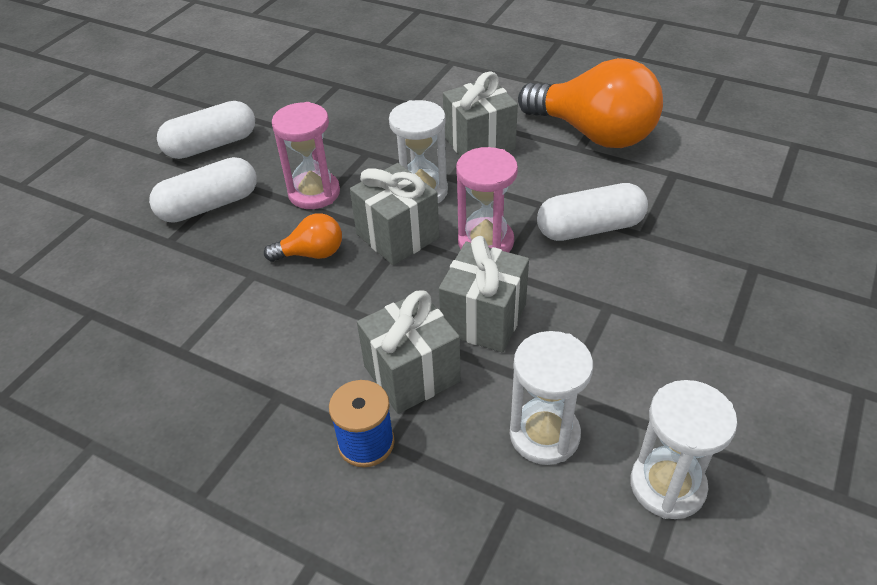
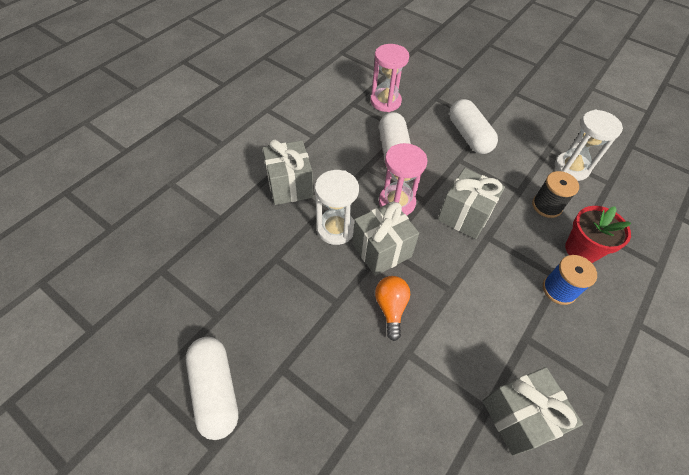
camera: 85 degrees left, 10 degrees up
(209, 206) = (312, 390): white capsule -> white capsule (469, 136)
(314, 193) = (317, 301): pink hourglass -> pink hourglass (385, 101)
(411, 374) = (507, 259): grey gift -> grey gift (518, 417)
(455, 484) = (581, 250): none -> red flower pot
(544, 435) = (546, 206): white hourglass -> black spool
(593, 134) = (301, 126): orange light bulb -> none

